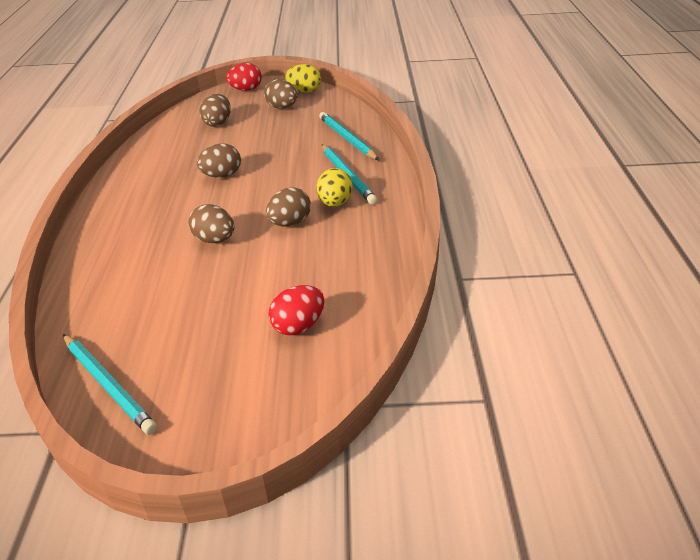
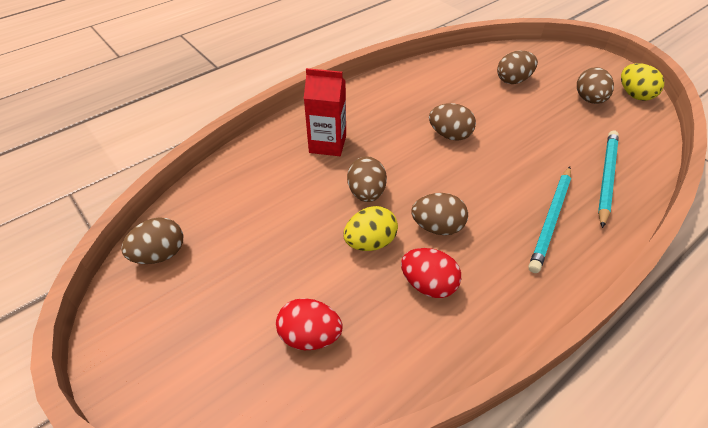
camera: 50 degrees right, 10 degrees up
(108, 385) = (160, 254): turquoise pencil -> brown egg
(136, 235) = (327, 144): none -> red carton
(246, 89) = (581, 60): red egg -> red egg (428, 285)
(335, 203) = (500, 240): yellow egg -> yellow egg (370, 242)

